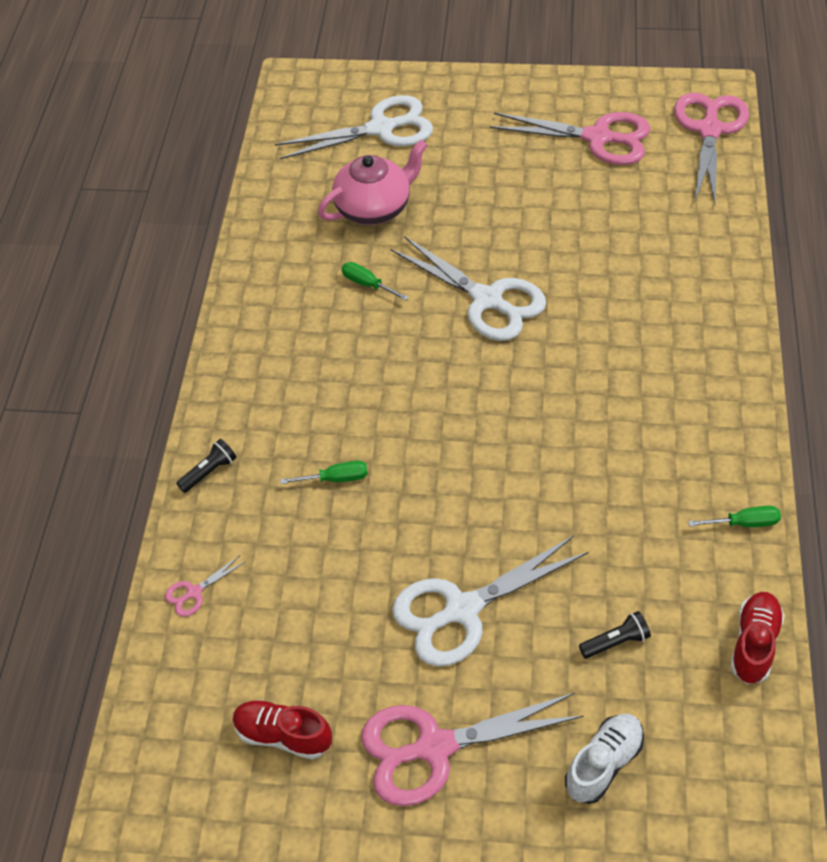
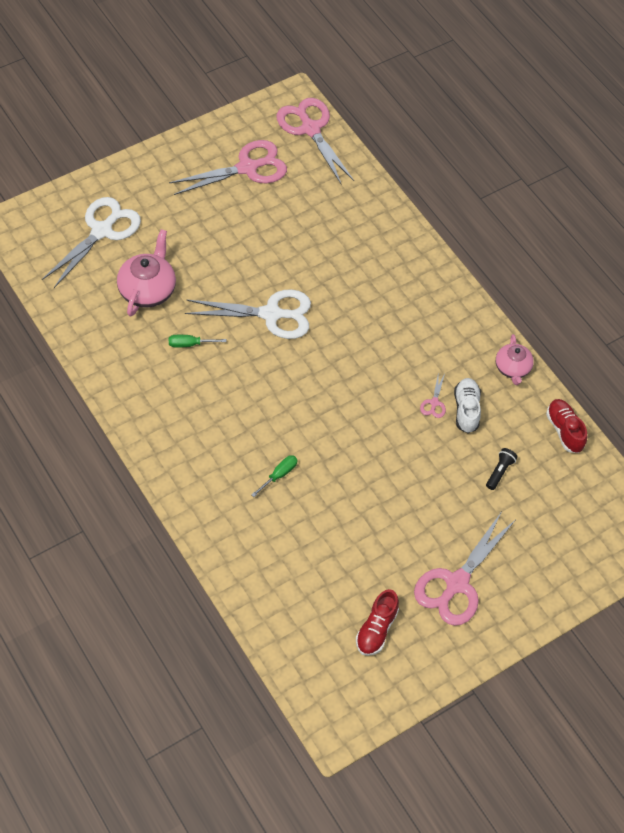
camera: 45 degrees left, 5 degrees up
(194, 592) = (258, 589): pink scissors -> pink scissors (434, 403)
(209, 472) = (201, 516): black flashlight -> none
(283, 735) = (376, 629): red shoe -> red shoe turned 45 degrees counterclockwise
(461, 610) = (410, 505): white scissors -> none
(603, 763) = (542, 536): white shoe -> white shoe (466, 410)
(744, 523) = (512, 368): green screwdriver -> pink teapot

